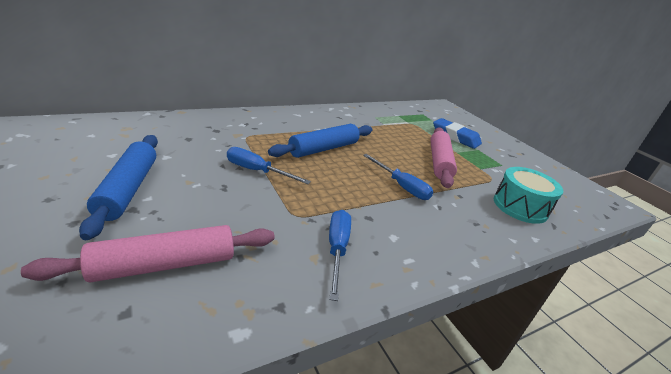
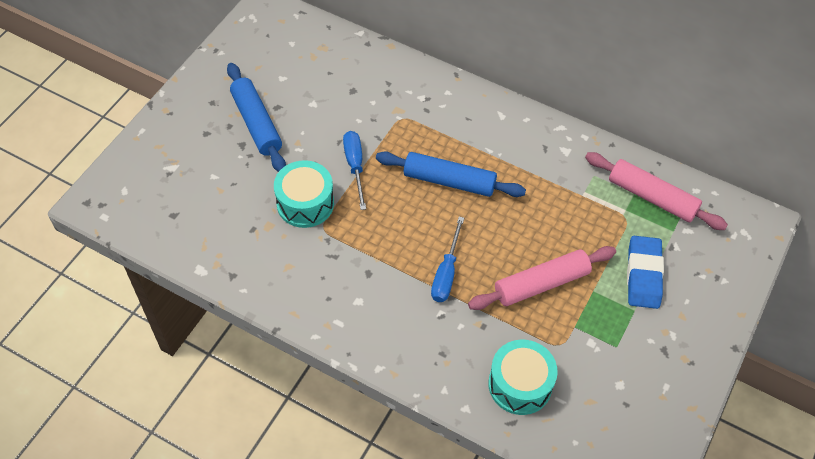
camera: 60 degrees right, 25 degrees up
(127, 189) = (256, 123): blue rolling pin -> blue rolling pin turned 75 degrees counterclockwise
(164, 264) = (215, 201): pink rolling pin -> pink rolling pin (652, 197)
(257, 210) = (305, 203): none -> turquoise drum
(337, 249) = (308, 274): blue screwdriver -> none

